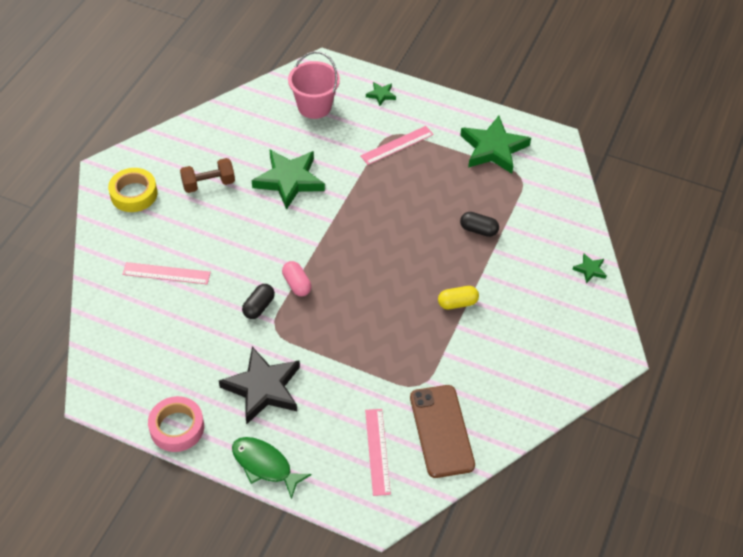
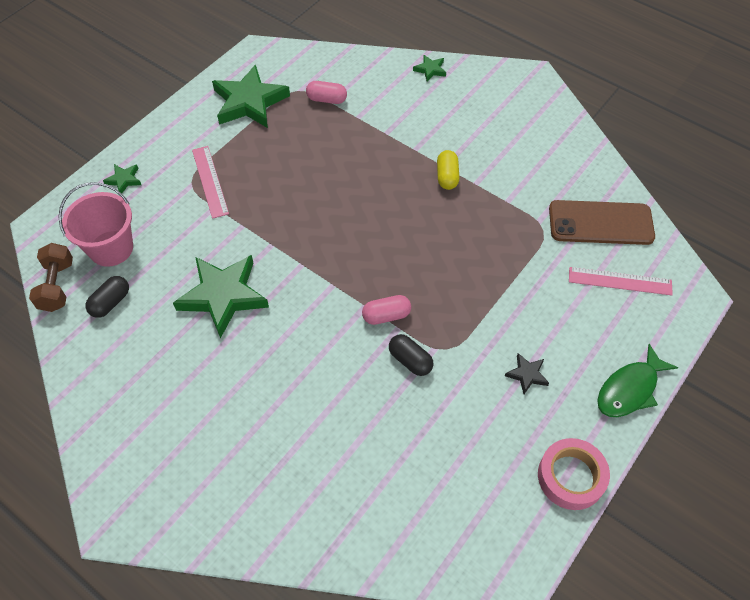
camera: 75 degrees left, 5 degrees up
(134, 194) = (177, 485): yellow tape -> none
(166, 273) = (331, 459): pink ruler -> none
(208, 184) = (194, 387): brown dumbbell -> brown dumbbell (57, 286)
(263, 388) = (527, 374): black star -> black star, size x0.45
(478, 230) = (356, 139): black capsule -> black capsule (110, 302)
(518, 200) = (327, 99): none -> pink capsule

